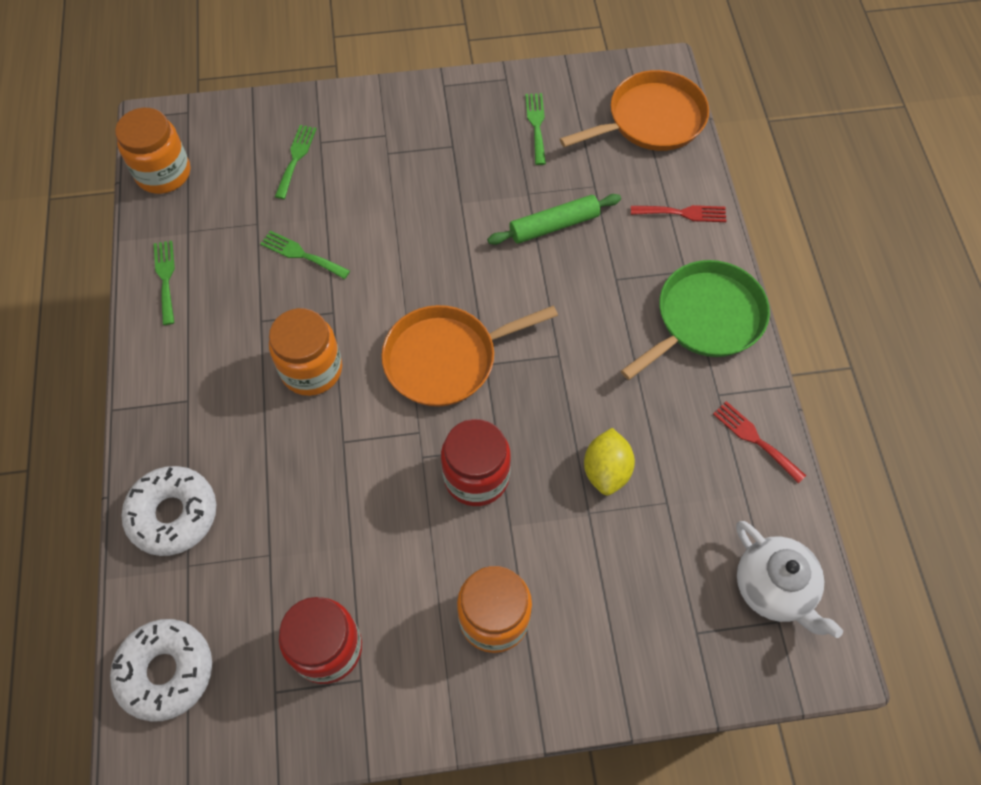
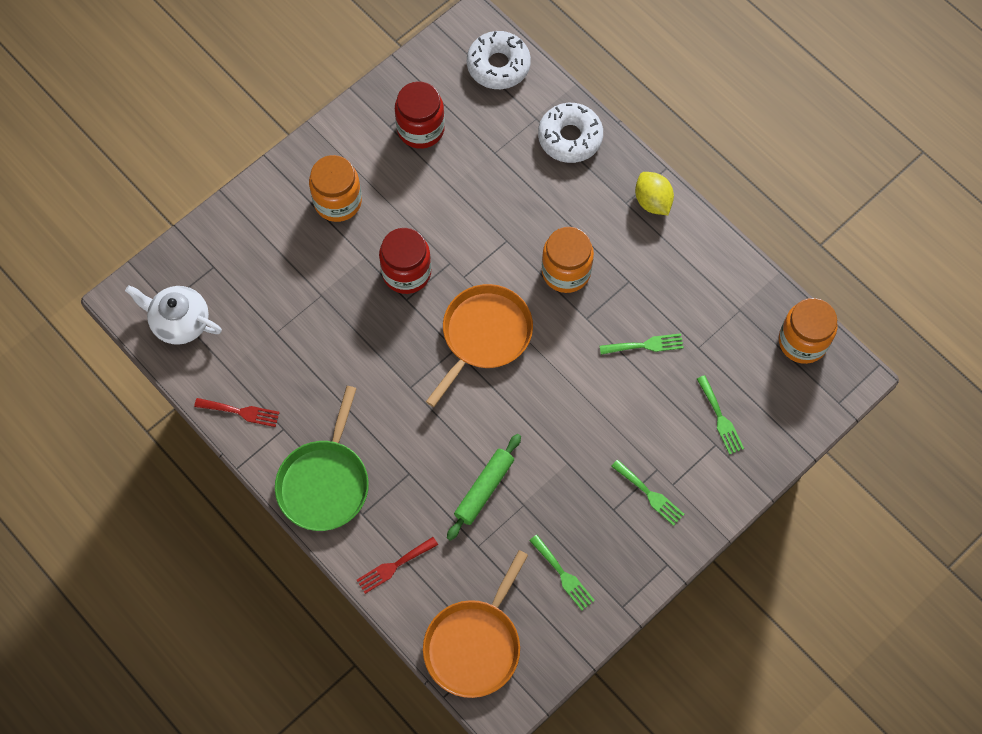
camera: 145 degrees right, 5 degrees up
(165, 278) = (720, 268): green fork -> green fork (650, 494)
(606, 470) = (327, 328): yellow lemon -> yellow lemon (652, 201)

